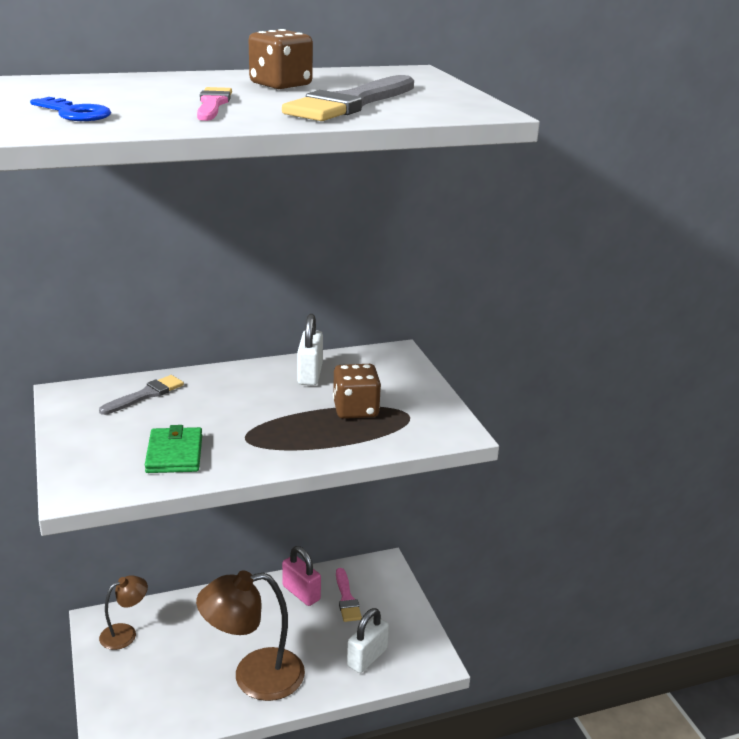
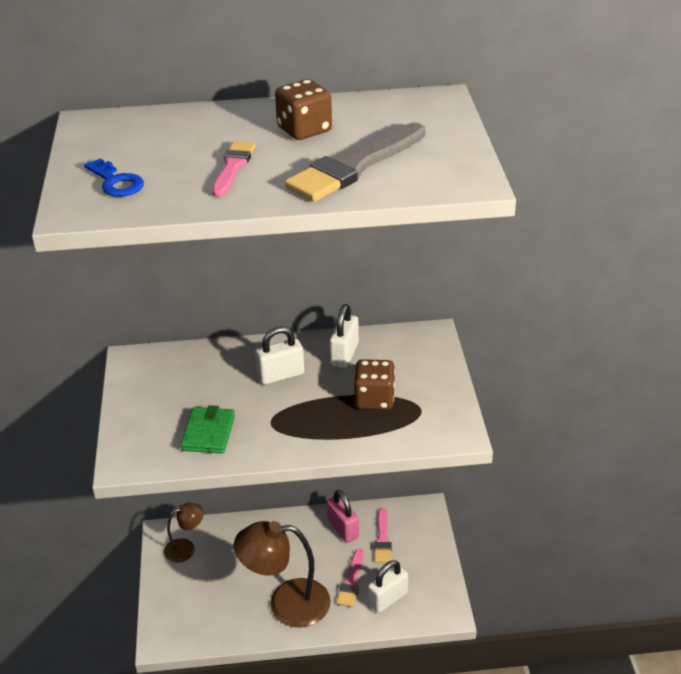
camera: 15 degrees right, 10 degrees up
(145, 395) = (197, 366): grey brush -> none
(245, 396) = (281, 375): none -> white padlock
(322, 645) = (351, 581): none -> pink brush

